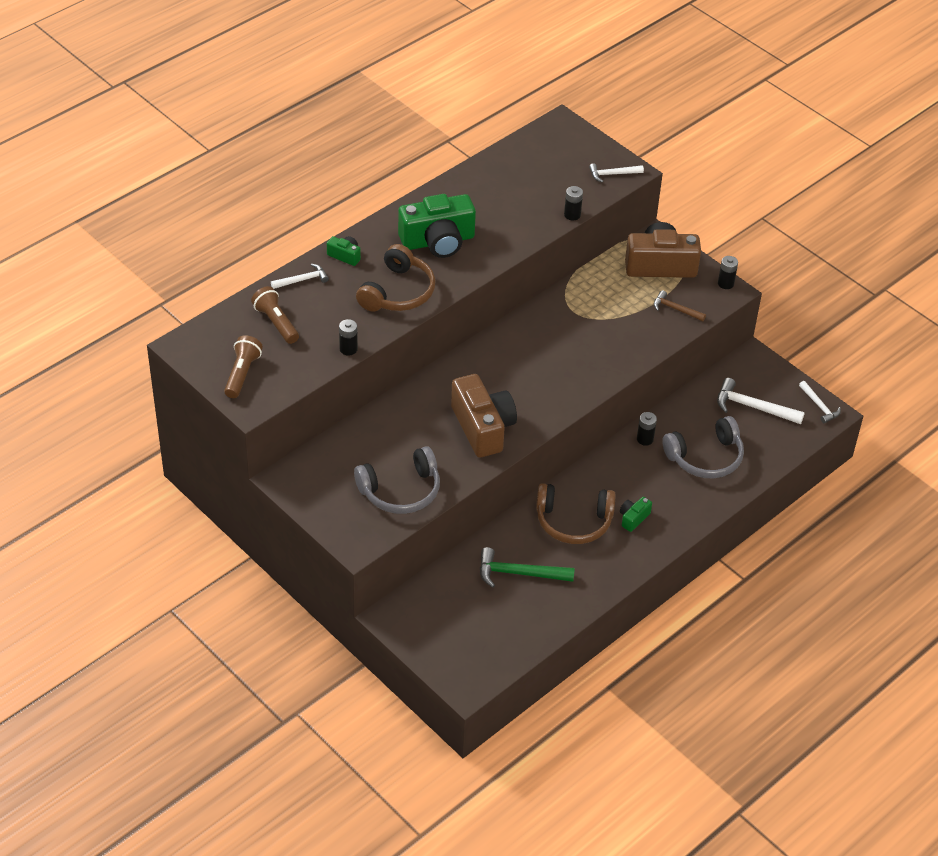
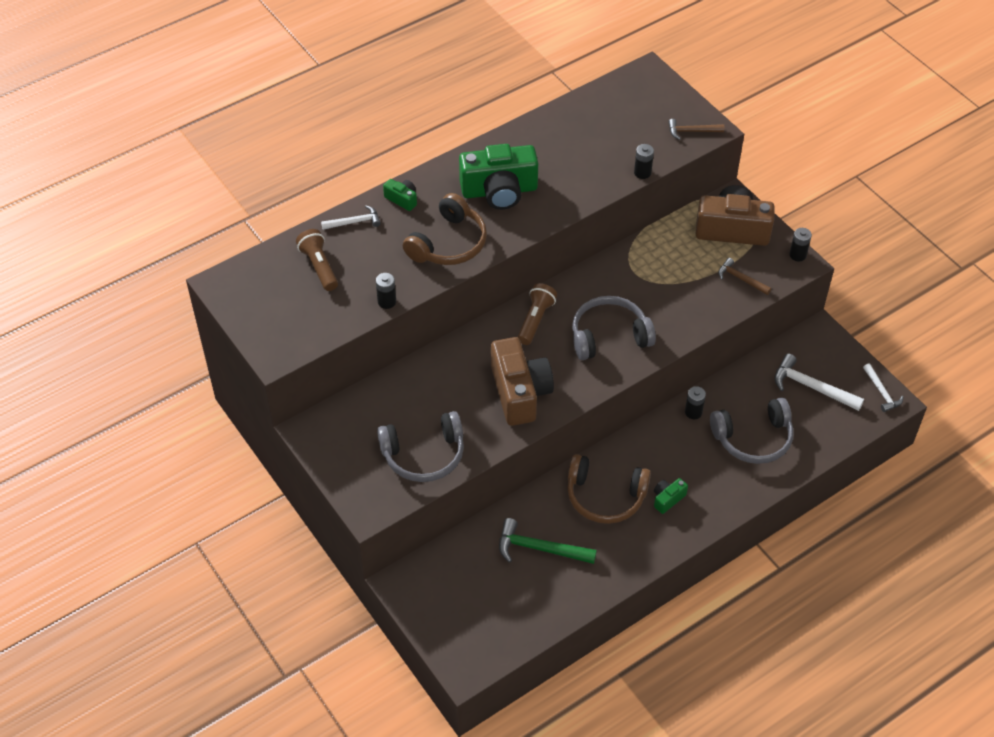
camera: 10 degrees right, 5 degrees up
(242, 374) = (274, 319): brown flashlight -> brown flashlight (535, 320)
(559, 370) = (609, 336): none -> grey headphones
(612, 174) = (692, 131): white hammer -> brown hammer

